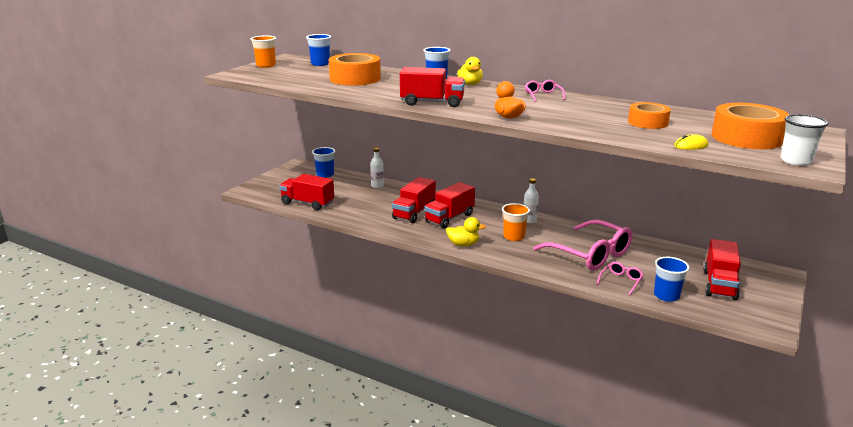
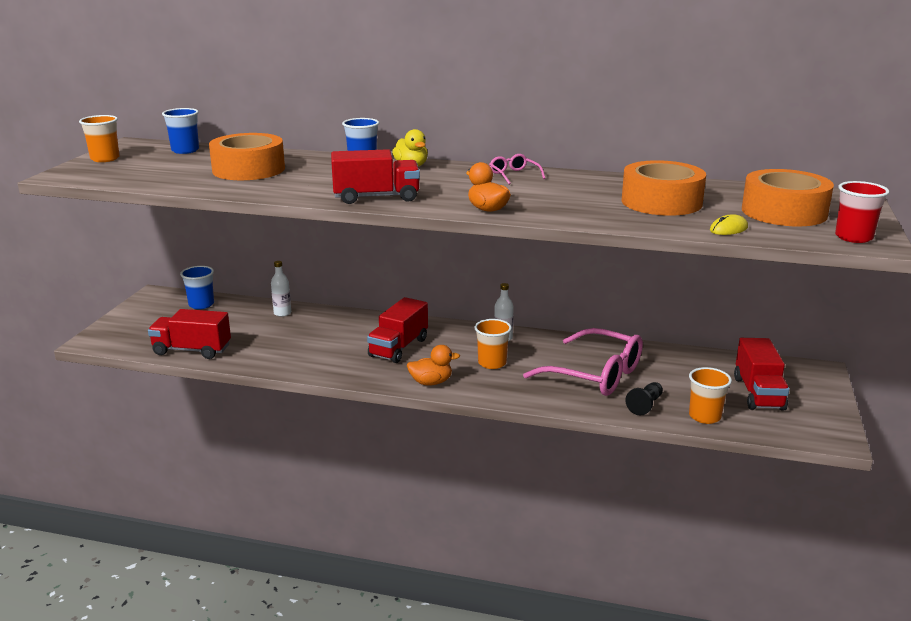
camera: 15 degrees left, 0 degrees up
(414, 213) = (348, 346): red truck -> none
(463, 244) = (431, 382): yellow duck -> orange duck
(621, 281) = (645, 405): pink glasses -> black pawn
(647, 122) = (661, 202): orange tape -> orange tape, size x1.62
(666, 296) = (704, 416): blue cup -> orange cup
(796, 161) = (853, 237): white cup -> red cup

